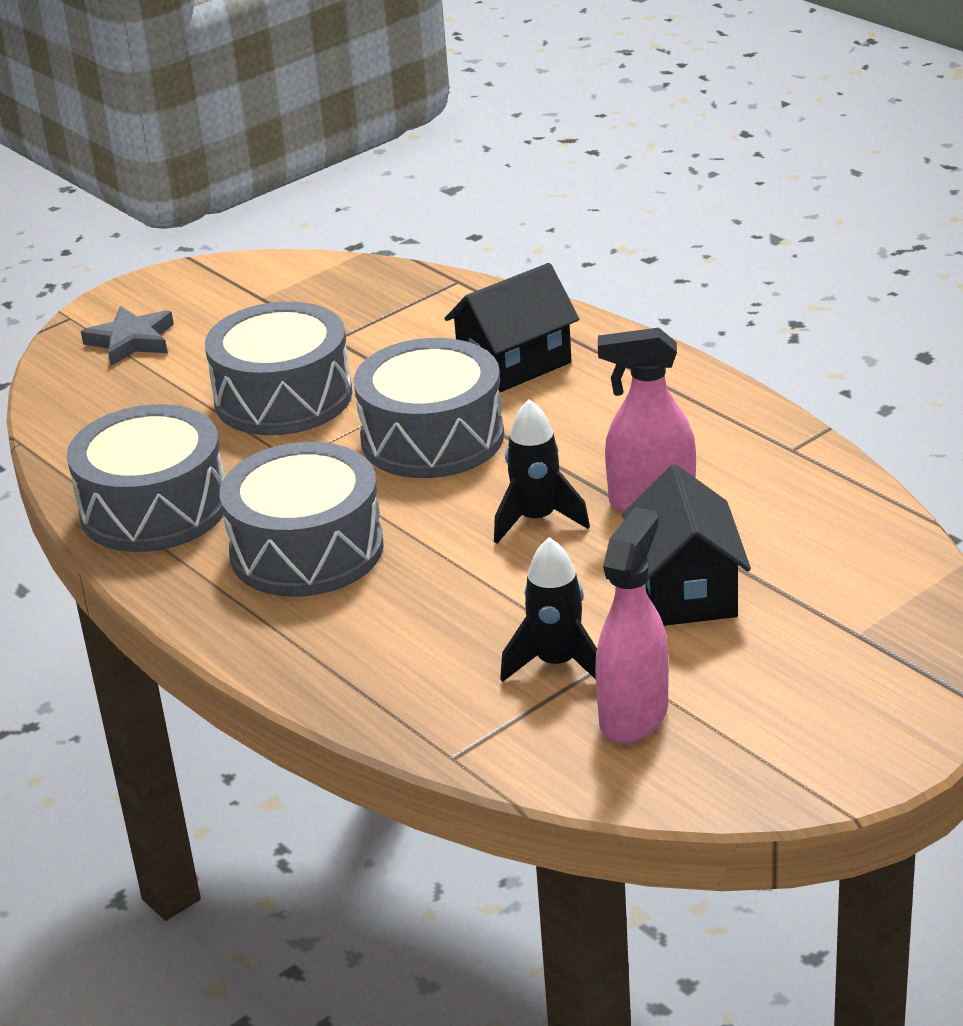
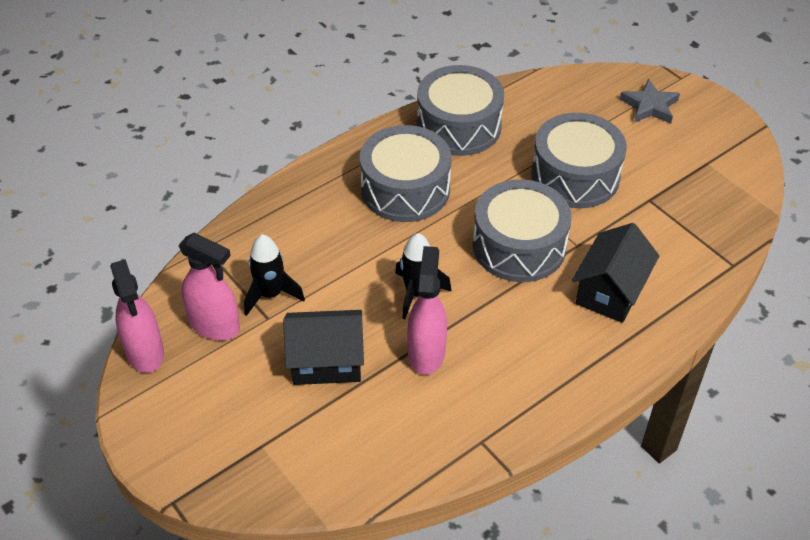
camera: 90 degrees right, 15 degrees up
(514, 364) = (610, 291): black house -> black house turned 60 degrees clockwise
(707, 787) = (145, 353): none -> pink spray bottle

